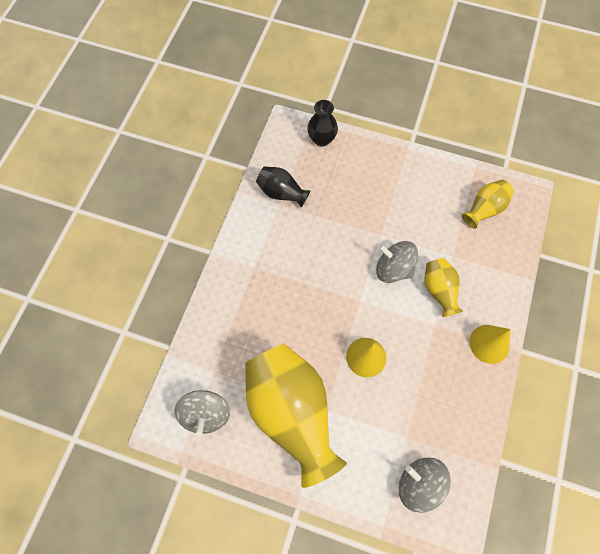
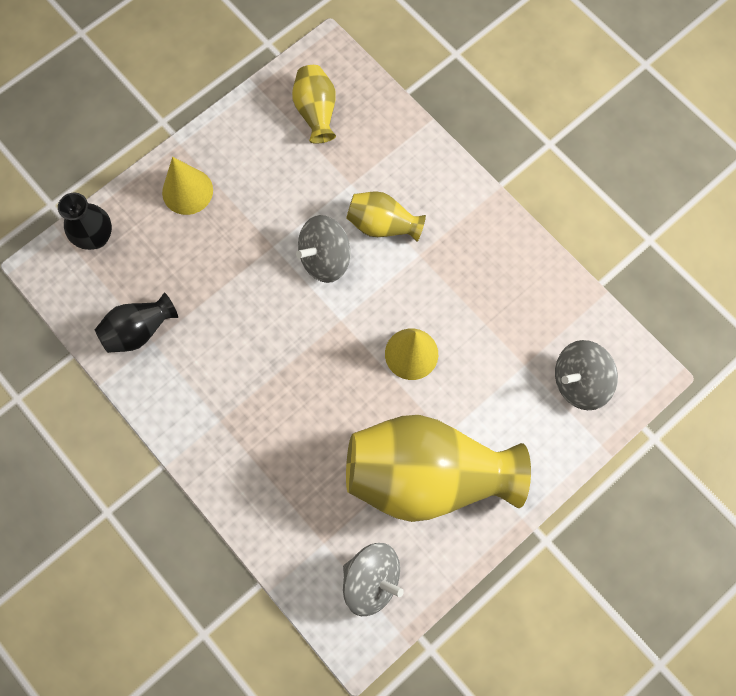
camera: 60 degrees left, 5 degrees up
(489, 344) = (474, 212): yellow cone -> yellow cone (187, 191)

